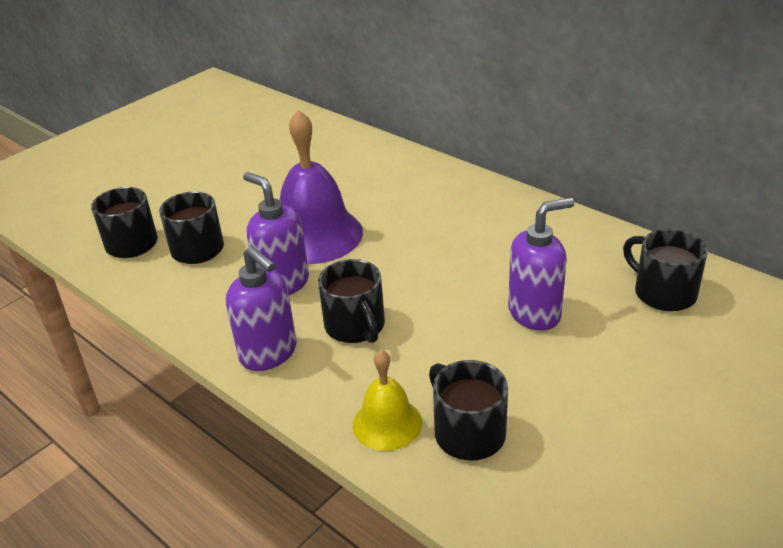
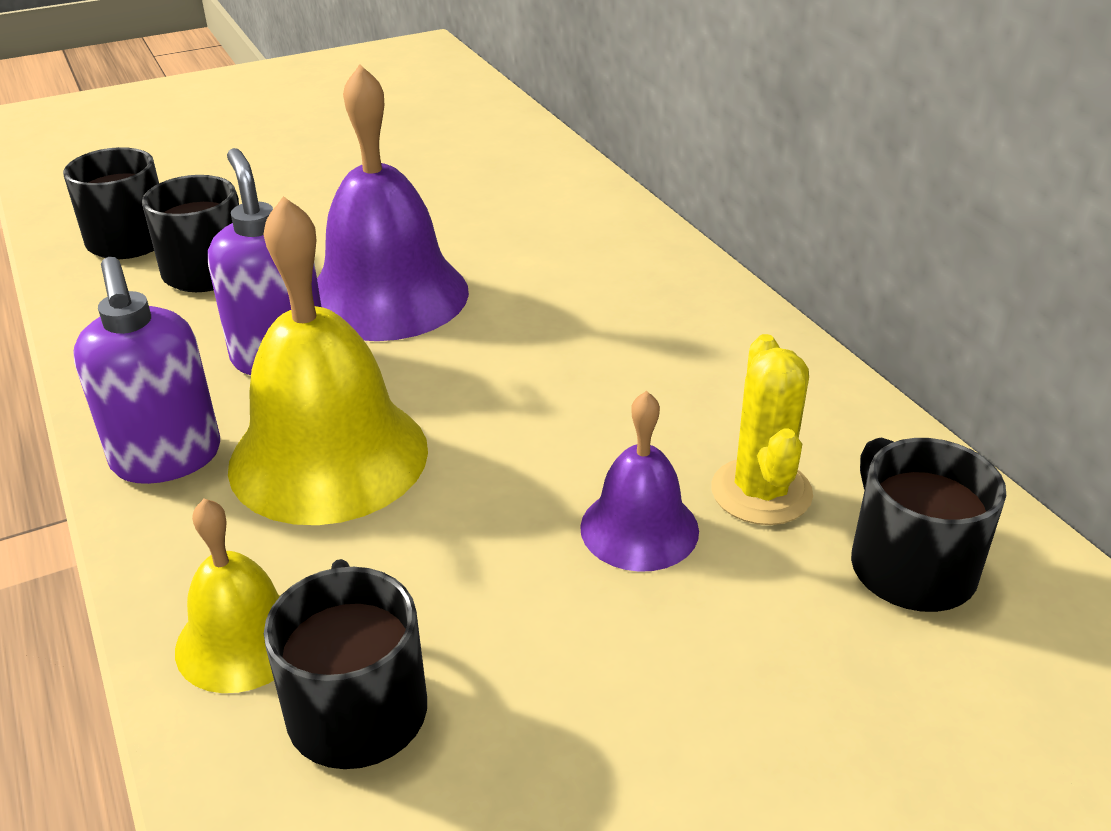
camera: 20 degrees right, 0 degrees up
(355, 326) = (328, 457): black mug -> yellow bell
(535, 313) = (639, 528): purple soap dispenser -> purple bell
(577, 279) = (761, 492): none -> yellow cactus

